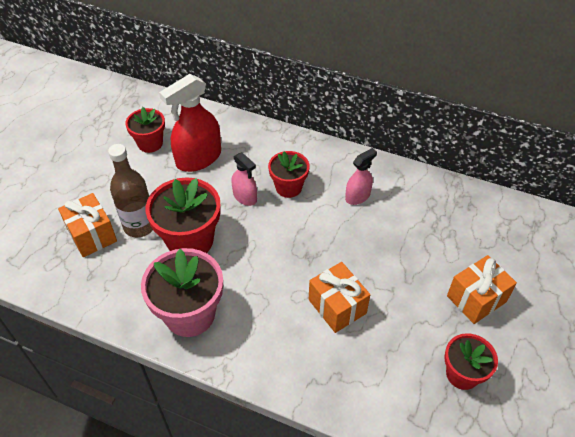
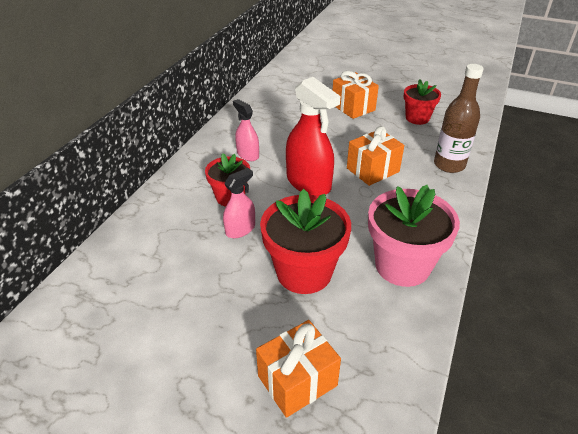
camera: 90 degrees left, 10 degrees down
(139, 226) = (281, 325): brown bottle -> brown bottle (449, 165)
(150, 143) = (124, 330): red flower pot -> none
(198, 158) = (169, 273): red spray bottle -> red spray bottle (308, 183)

